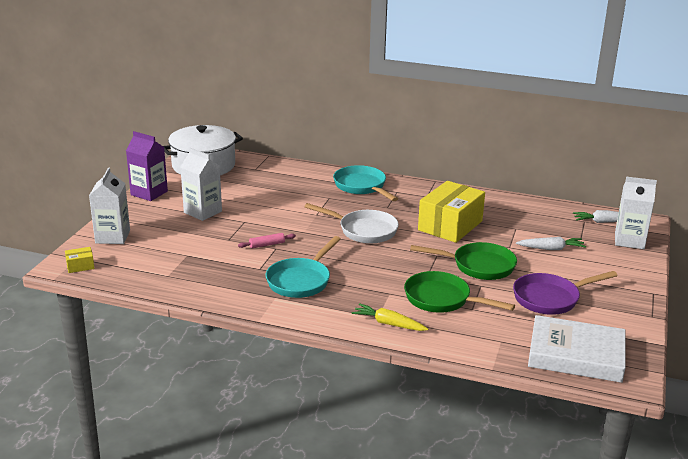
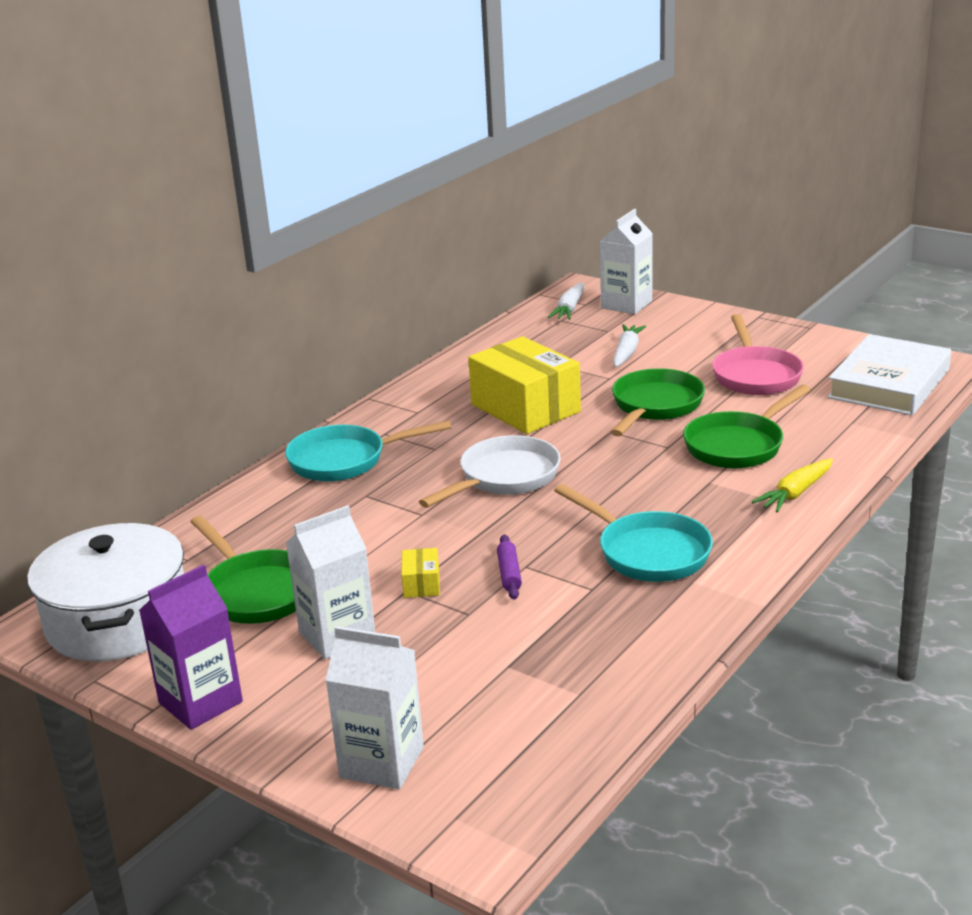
camera: 70 degrees left, 0 degrees up
(80, 266) = (494, 813): yellow box -> yellow box (421, 584)
(233, 188) = (256, 591): none -> green pan
(267, 245) = (509, 573): pink rolling pin -> purple rolling pin
(550, 298) = (755, 375): purple pan -> pink pan

